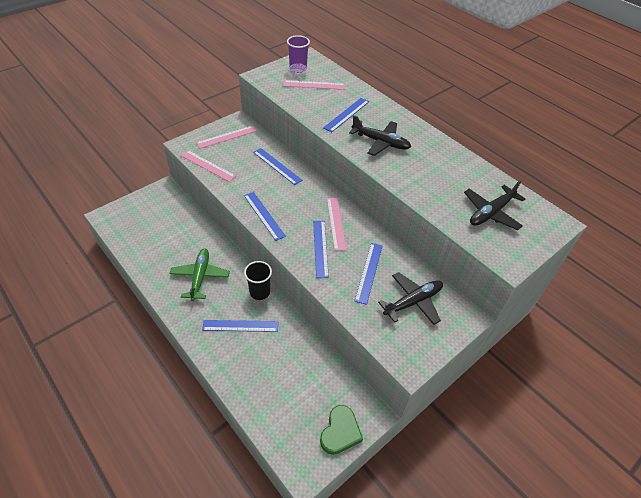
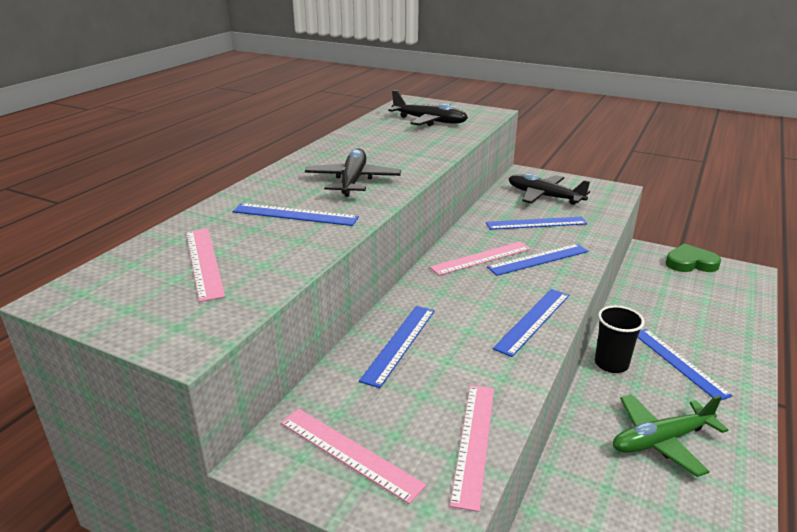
camera: 110 degrees left, 20 degrees down
(298, 69) = (133, 297): purple cup -> none

